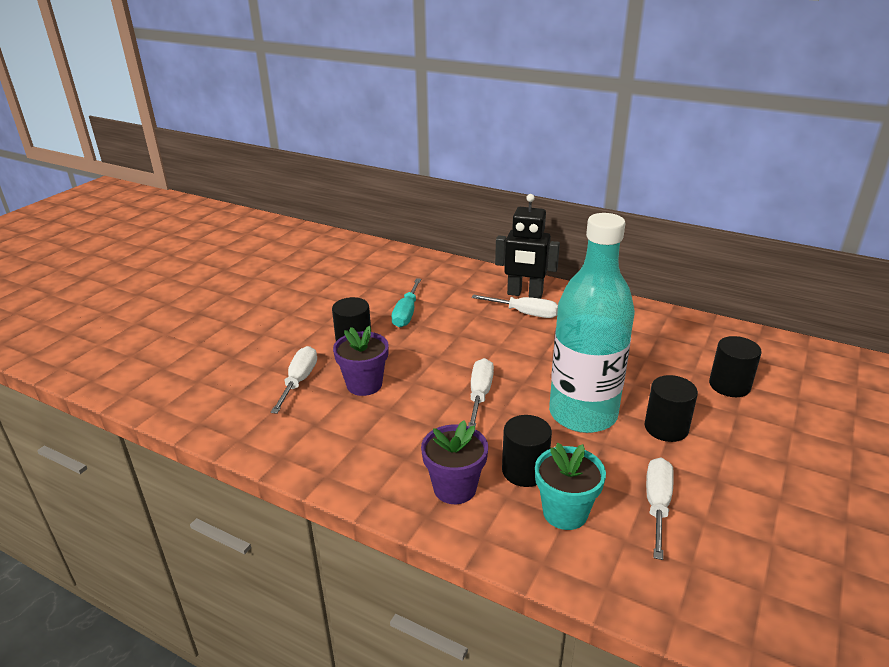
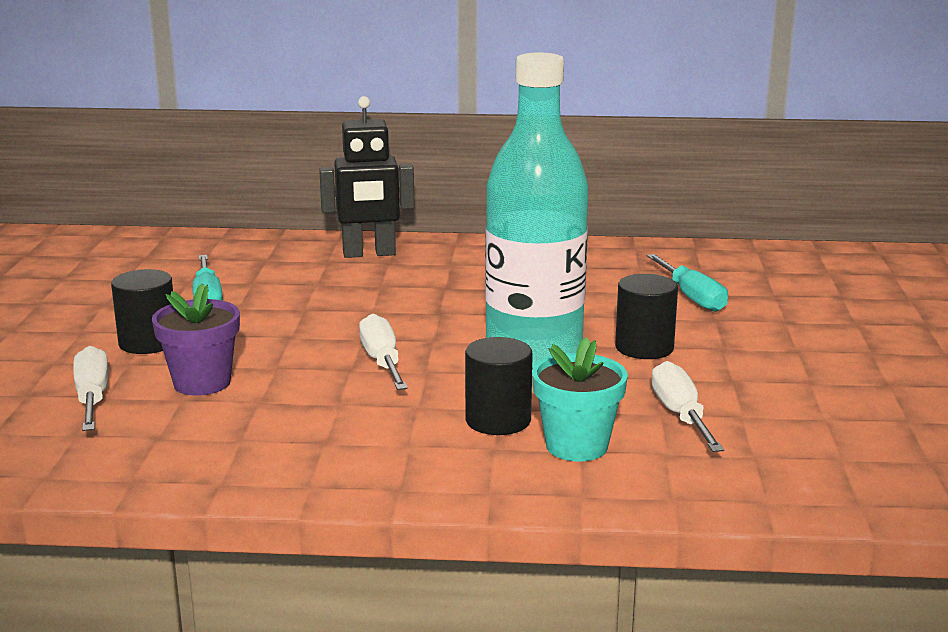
camera: 25 degrees left, 10 degrees down
(455, 488) = (417, 455): purple flower pot -> none
(524, 313) = (383, 273): white screwdriver -> none
(729, 385) = (691, 297): black cylinder -> turquoise screwdriver

